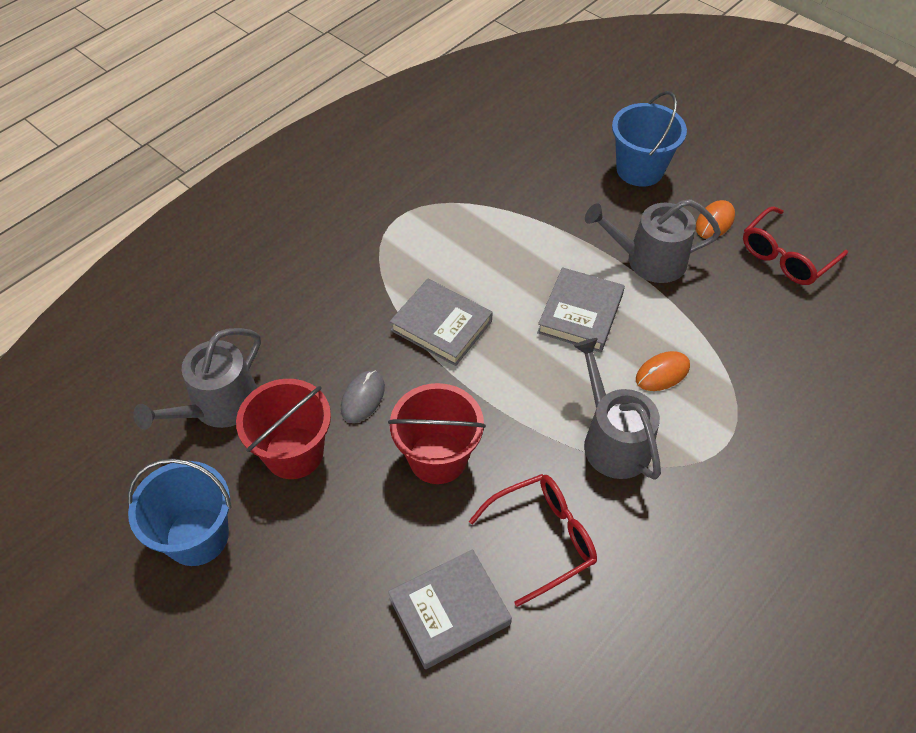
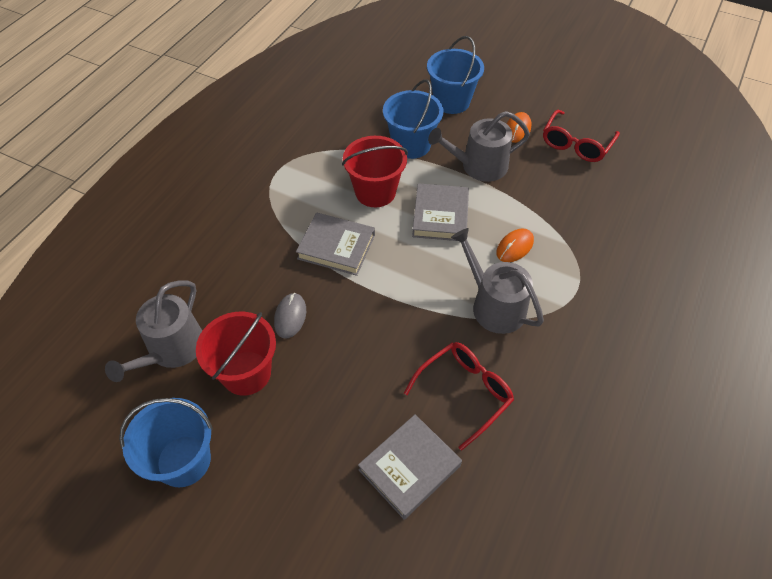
camera: 15 degrees left, 0 degrees up
(438, 457) = (364, 349): red bucket -> red bucket (375, 192)
(571, 216) = (411, 145): none -> blue bucket

